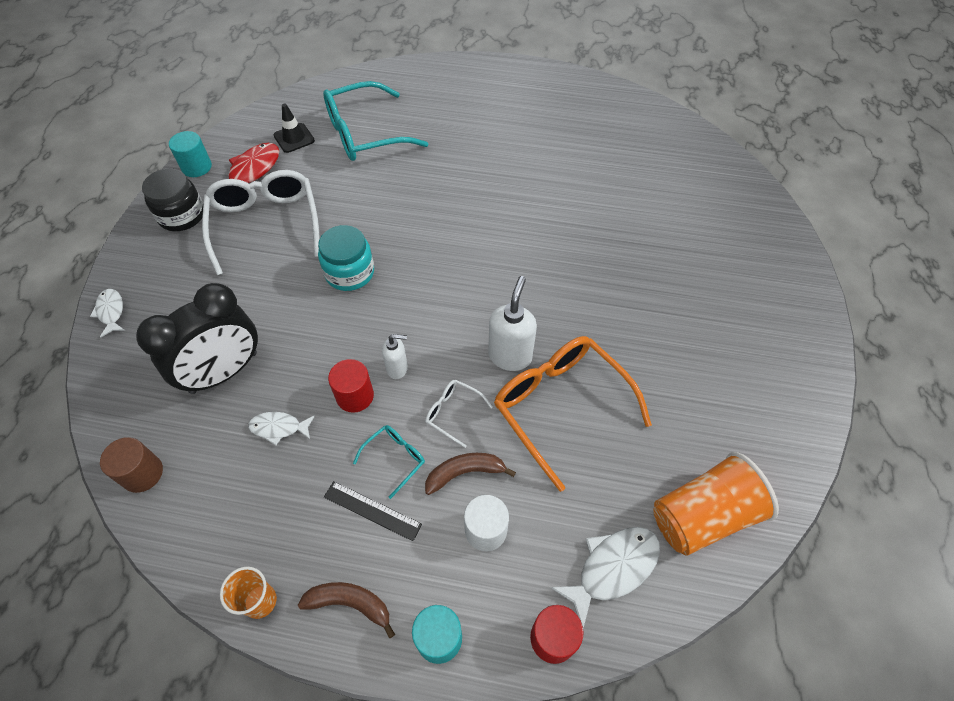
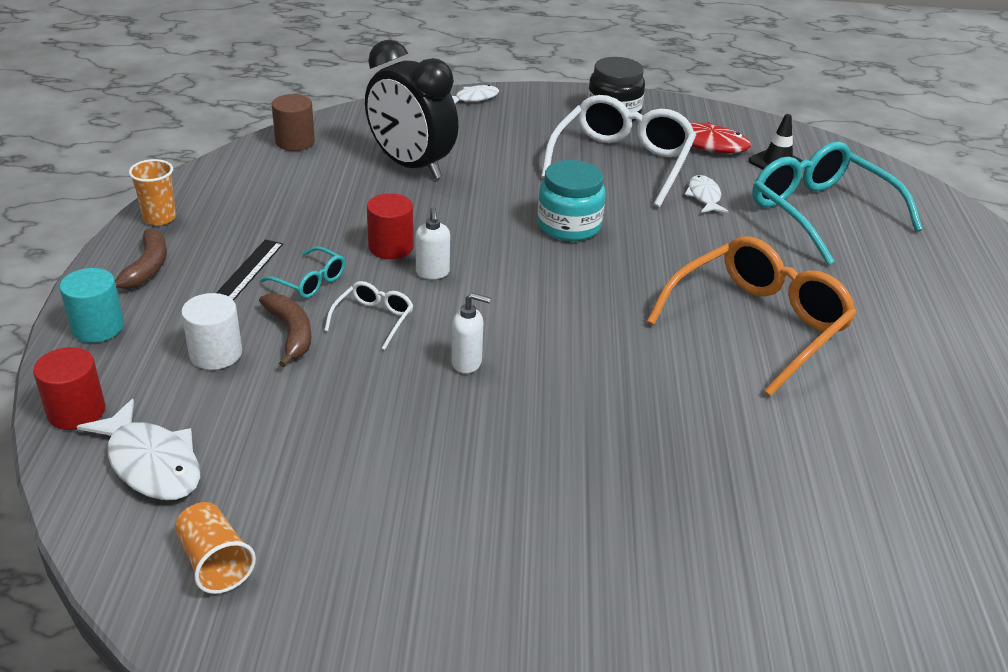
camera: 80 degrees right, 20 degrees down
(196, 167) = (690, 111): turquoise cylinder -> none
(266, 225) = (621, 163): white glasses -> white glasses turned 45 degrees counterclockwise
(279, 428) = (346, 205): white fish -> white fish (704, 196)
(510, 356) = (467, 363): white soap dispenser -> white soap dispenser, size x0.60
(561, 407) = (389, 413): orange glasses -> orange glasses (756, 325)
(702, 516) = (215, 562): orange cup -> orange cup, size x0.55

